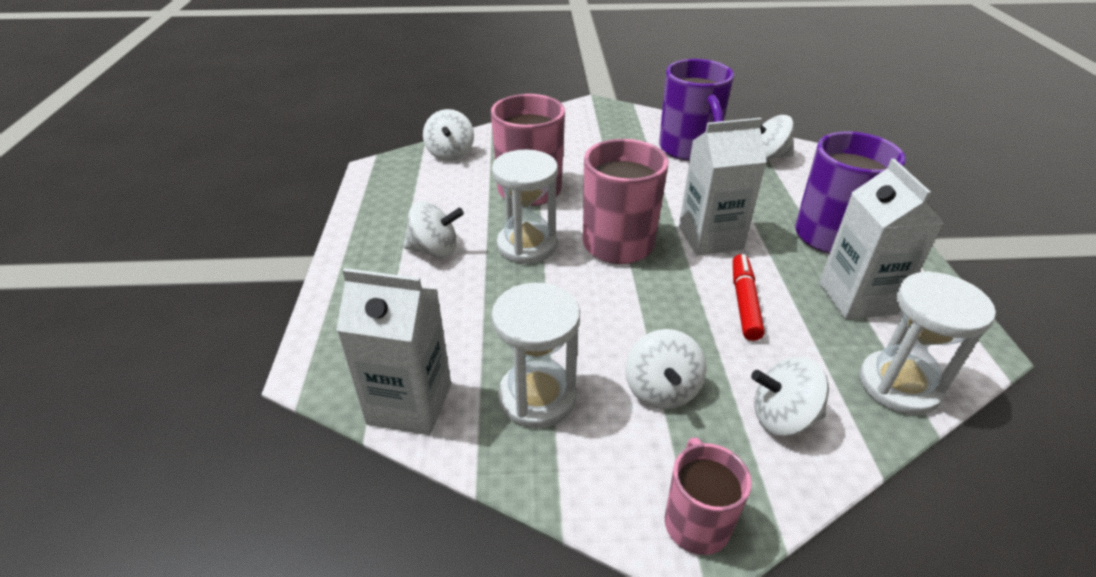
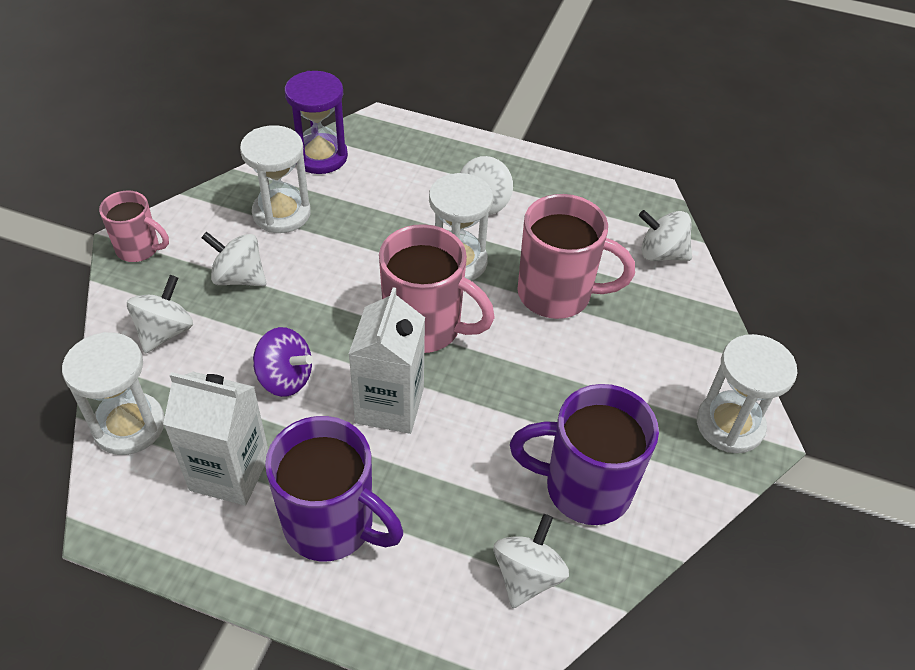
camera: 110 degrees right, 10 degrees up
(410, 403) = (320, 156): white carton -> purple hourglass
(593, 114) = (730, 425): none -> white hourglass
(744, 302) = (285, 378): red marker -> purple spinning top

